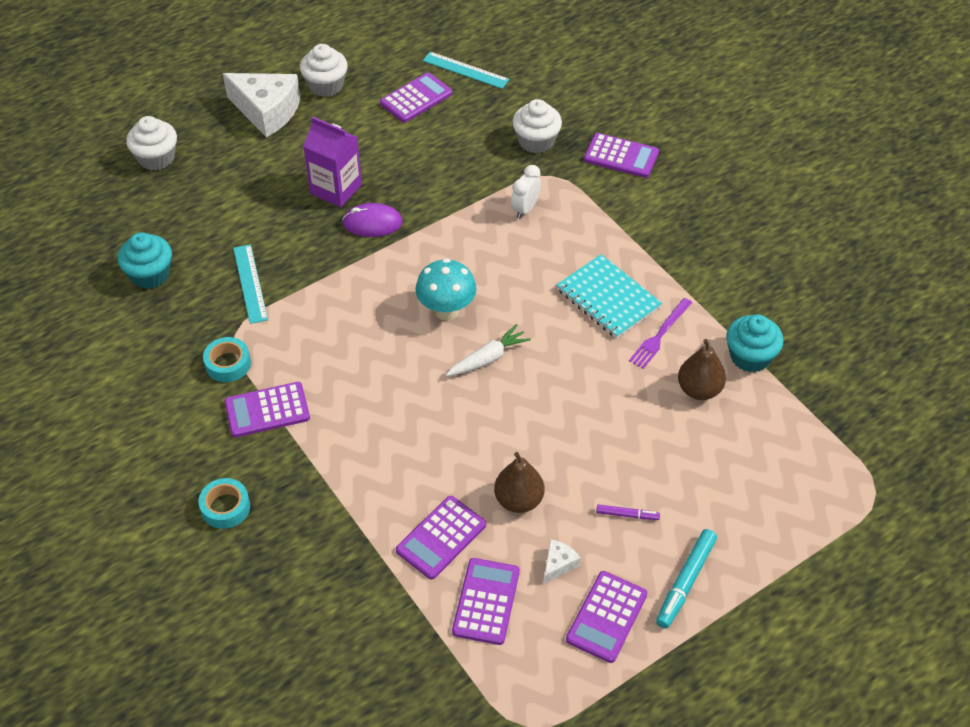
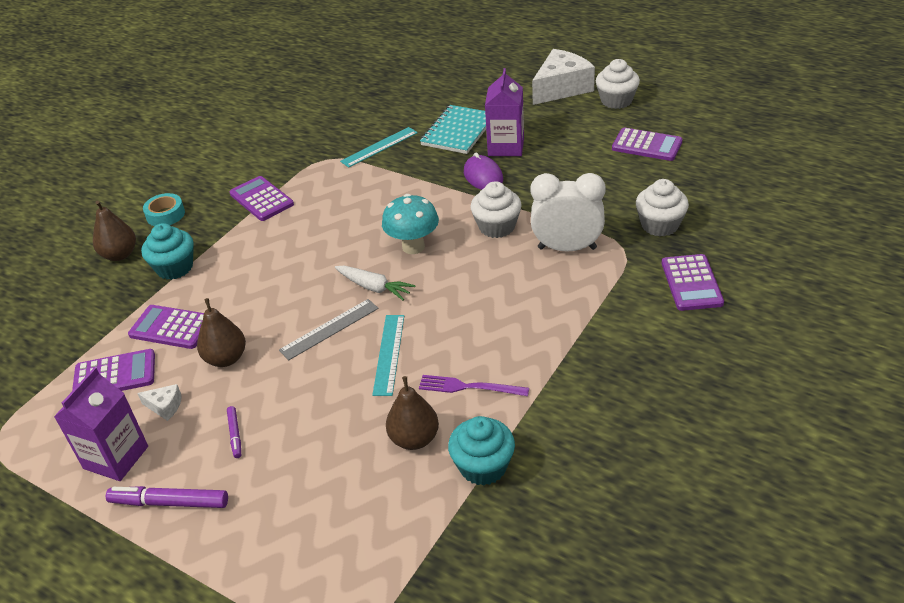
camera: 70 degrees right, 10 degrees down
(150, 274) = (360, 106): turquoise cupcake -> turquoise cupcake (175, 268)
(156, 158) = (472, 66): white cupcake -> white cupcake (497, 227)
(228, 364) = (296, 167): turquoise tape -> none
(267, 111) = (561, 88): white cheese -> white cheese turned 135 degrees counterclockwise
(273, 566) = (120, 255): none -> brown pear
(465, 70) = (710, 156): turquoise ruler -> turquoise ruler (389, 354)
(525, 209) = (567, 248): white clock -> white clock, size x1.77
(526, 409) = (329, 329): none -> grey ruler
(607, 617) = (116, 457): purple calculator -> purple carton
(608, 299) = (493, 336): turquoise notebook -> turquoise notebook (458, 131)
(685, 582) = (169, 502): turquoise marker -> purple marker

